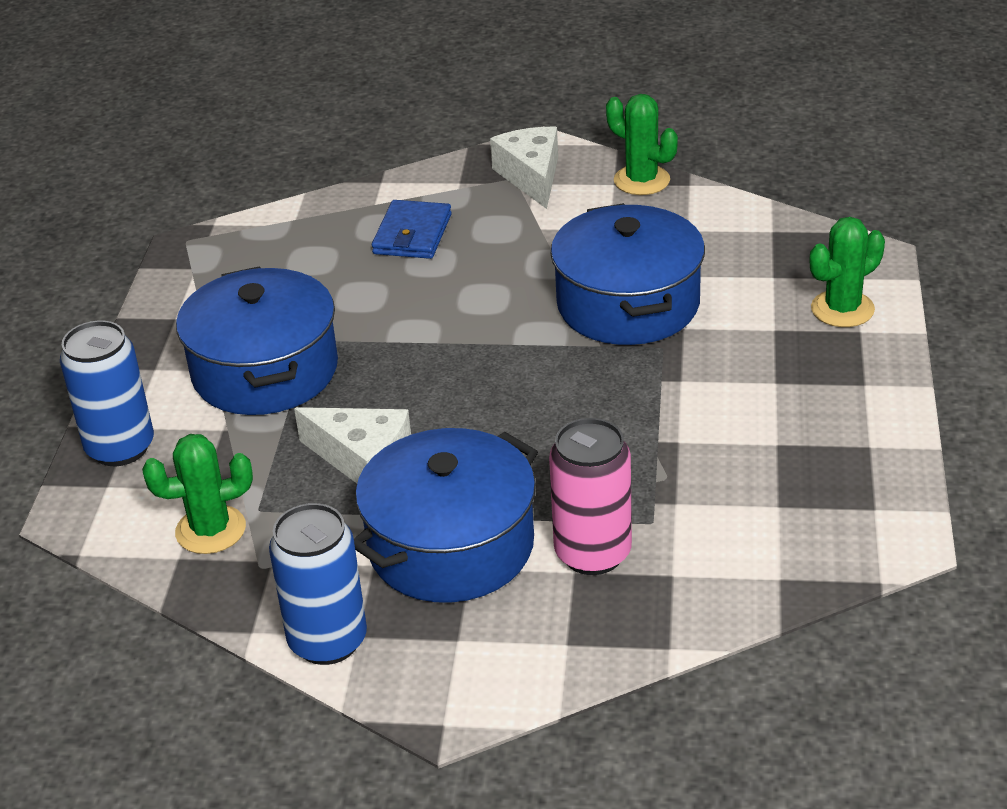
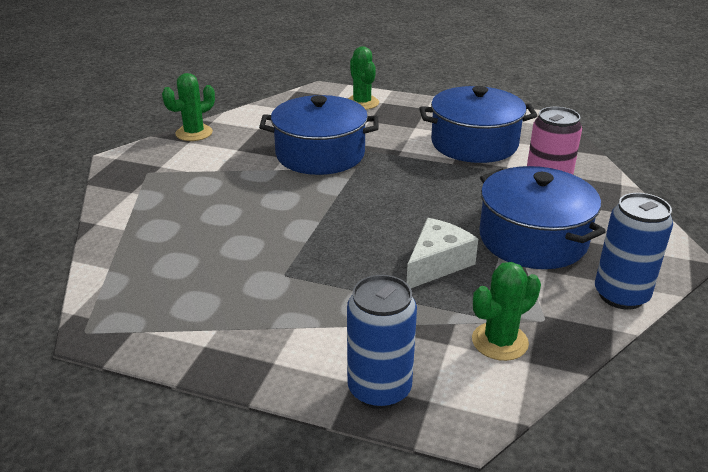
camera: 80 degrees left, 5 degrees down
(210, 530) = (499, 341): green cactus -> green cactus turned 60 degrees clockwise
(265, 371) = (311, 300): blue pot -> blue pot (474, 143)
(412, 234) = (181, 217): blue wallet -> none
(531, 176) = (152, 166): white cheese -> none

